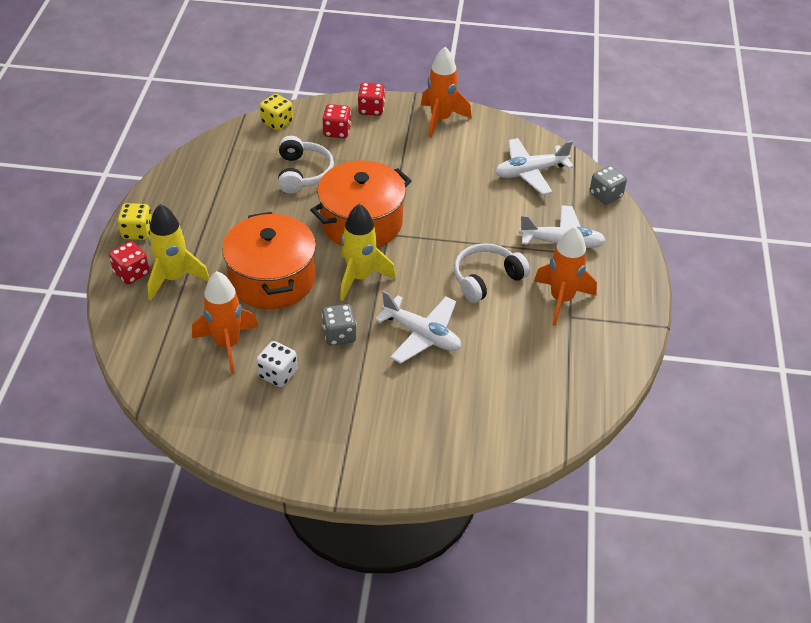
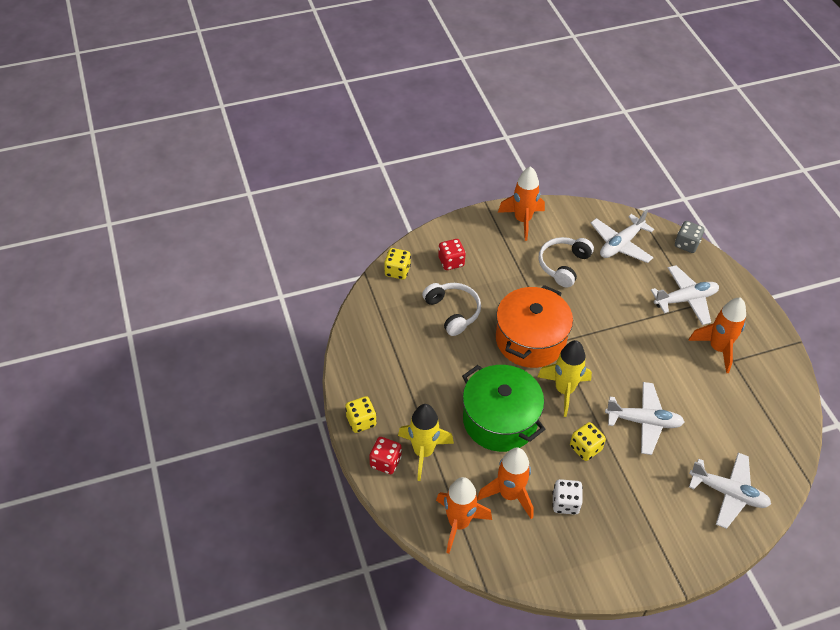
camera: 25 degrees left, 5 degrees up
(157, 350) = (458, 523): none -> orange rocket
(272, 279) = (500, 420): orange pot -> green pot
(339, 335) = (585, 448): grey dice -> yellow dice
(371, 109) = (463, 230): red dice -> none
(461, 433) = (728, 493): none -> white plane
(486, 279) = (654, 352): white headphones -> white headphones (563, 265)

